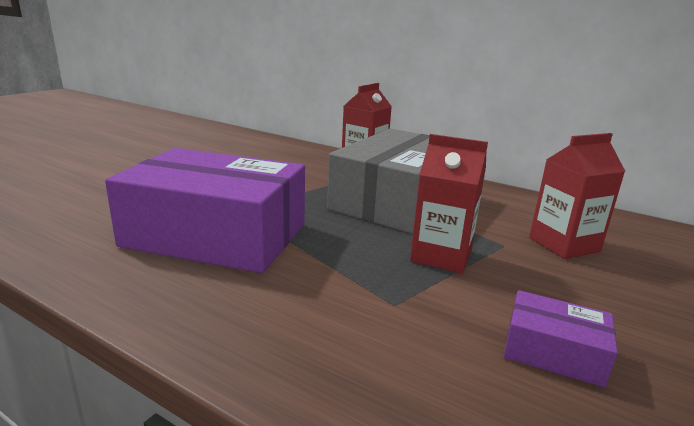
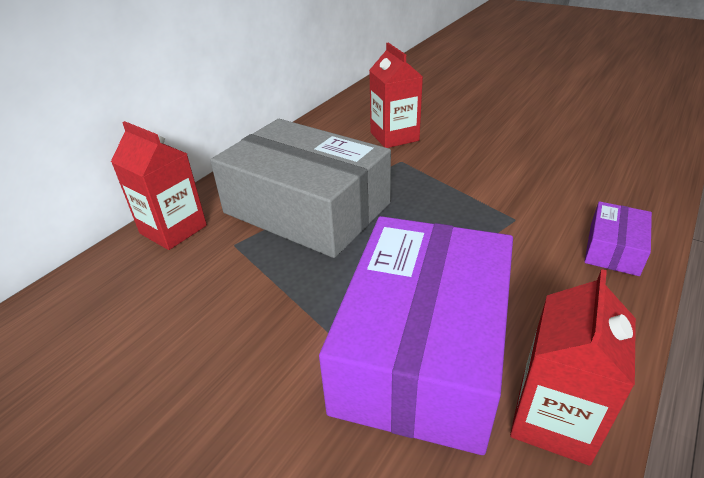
camera: 85 degrees left, 15 degrees up
(441, 256) = (429, 191): red carton -> red carton (553, 419)
(553, 352) = (538, 164): purple box -> purple box (613, 249)

